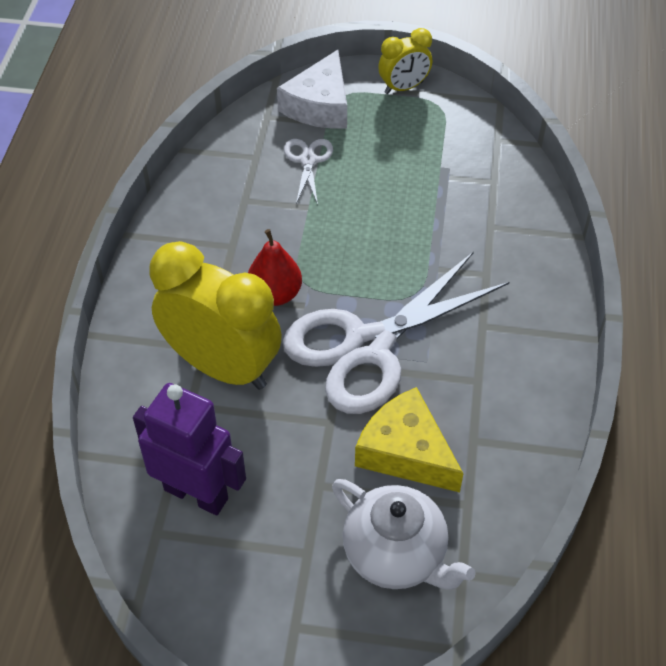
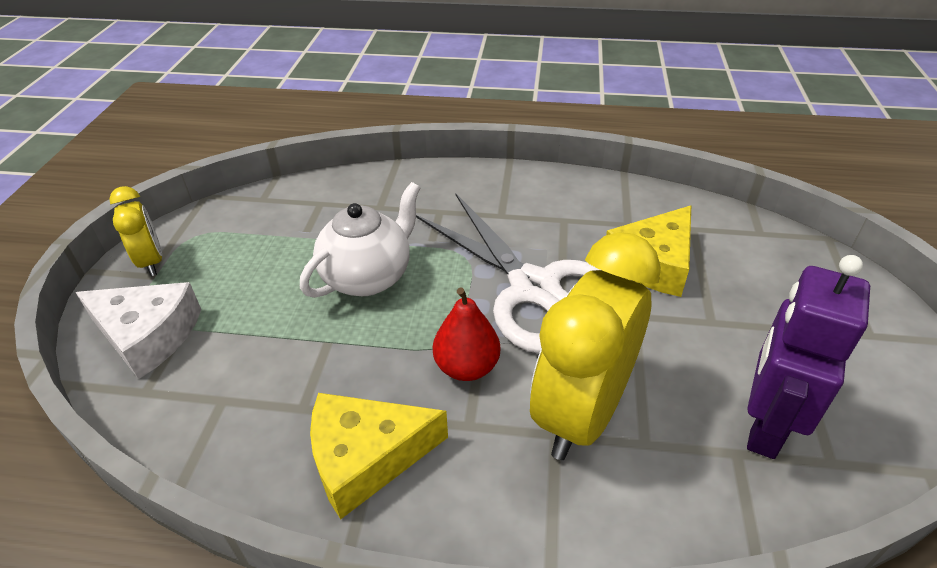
camera: 90 degrees left, 10 degrees down
(198, 238) = (366, 458): none -> yellow cheese
(308, 160) = (247, 344): white scissors -> none
(396, 555) = (762, 269): white teapot -> white teapot (368, 277)

